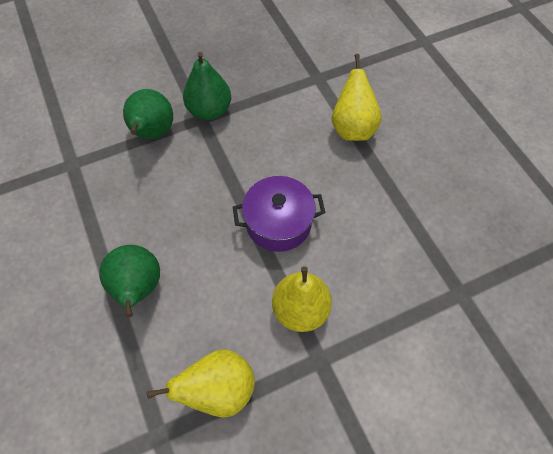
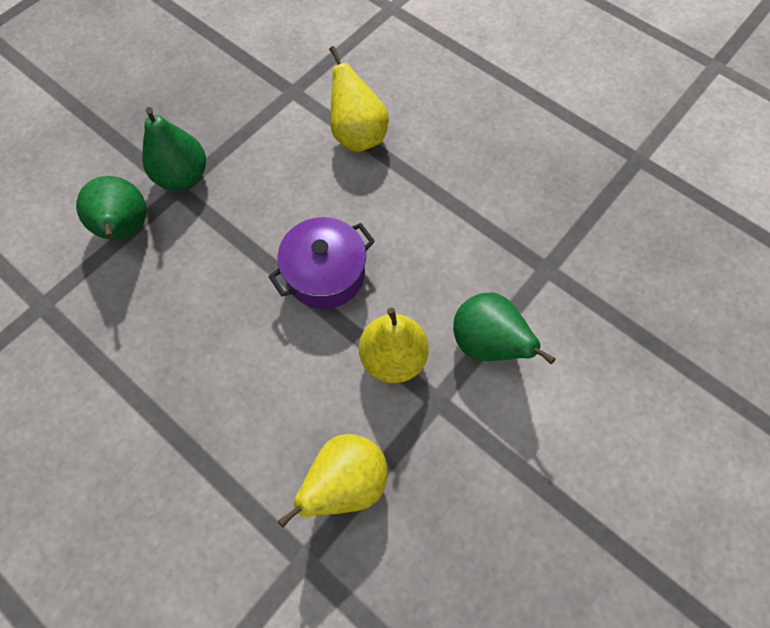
camera: 25 degrees left, 5 degrees up
(138, 288) = (200, 415): green pear -> green pear (486, 343)

